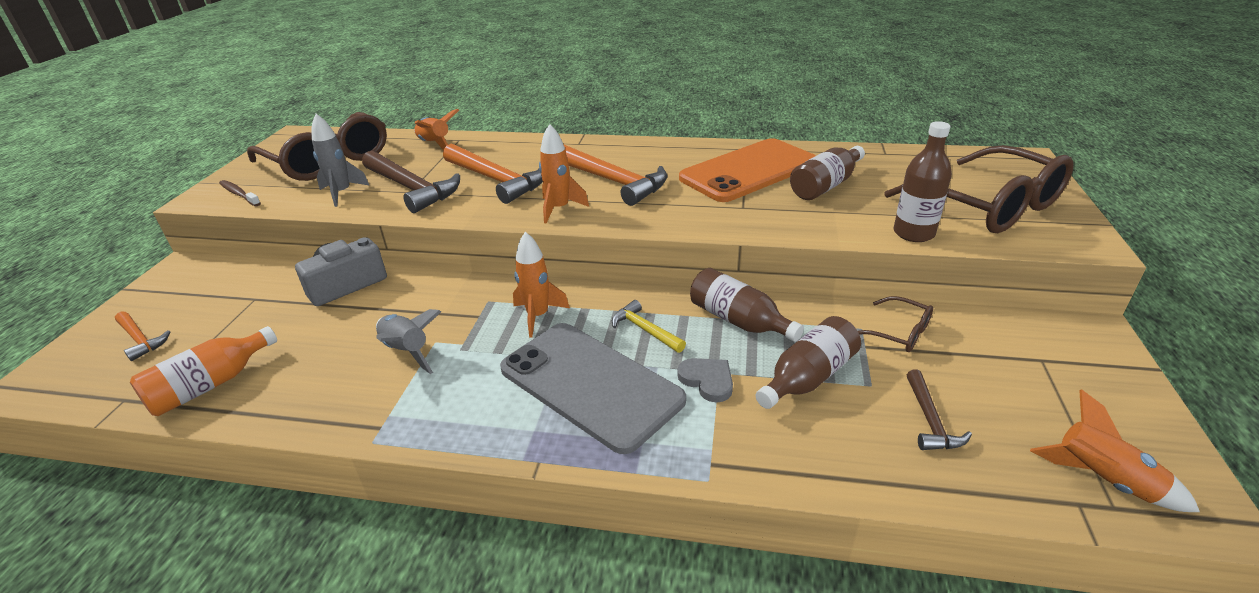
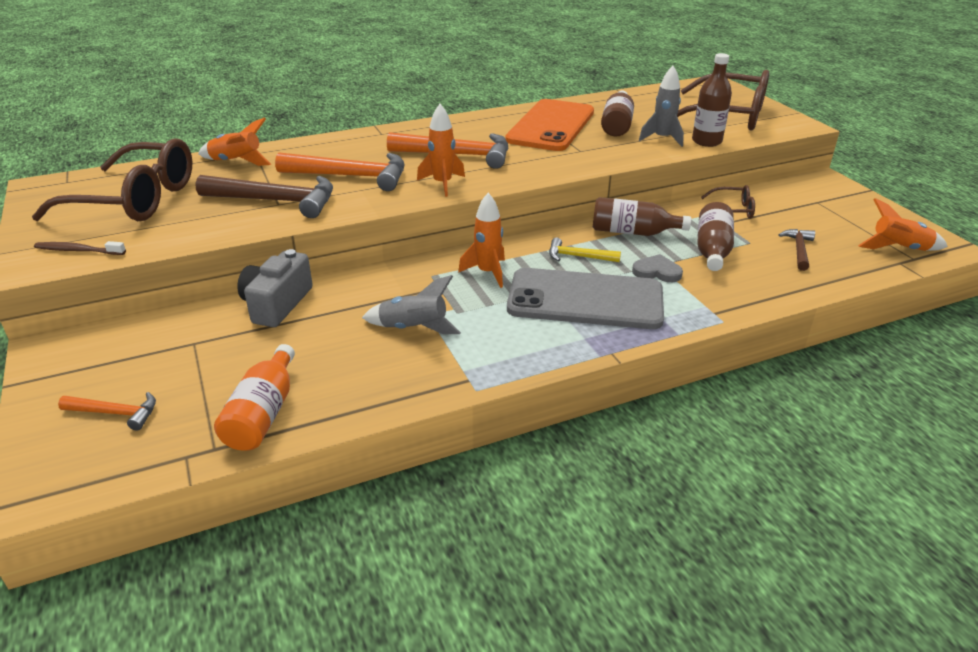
camera: 35 degrees left, 0 degrees up
(342, 193) = (206, 221): grey rocket -> grey rocket (662, 139)
(930, 420) = (798, 250): brown hammer -> brown hammer turned 135 degrees counterclockwise

